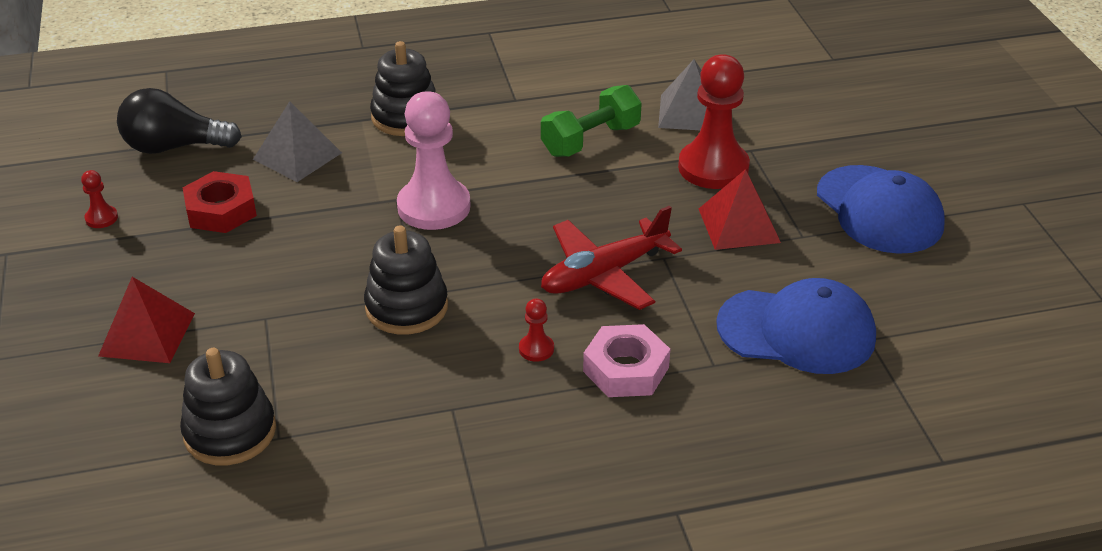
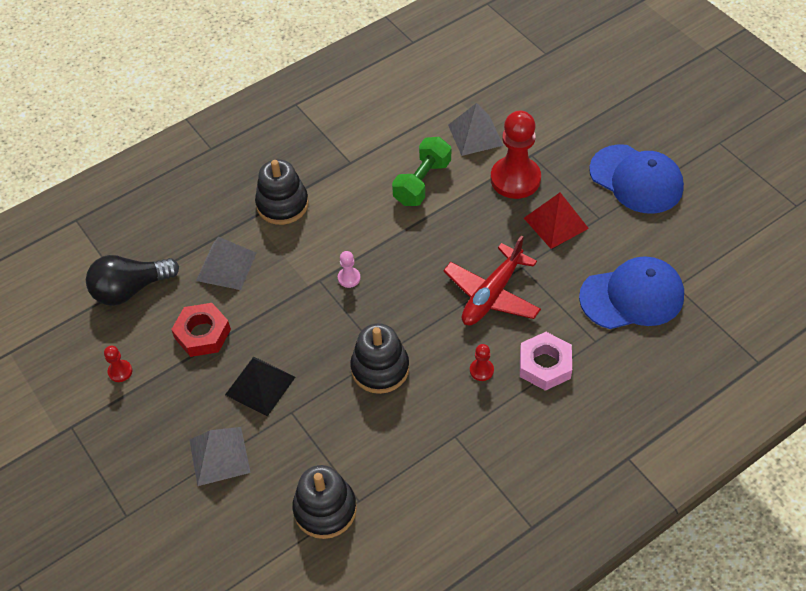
camera: 20 degrees left, 15 degrees up
(147, 334) = (219, 456): red pyramid -> grey pyramid
(248, 280) = (260, 386): none -> black pyramid
(434, 207) = (349, 278): pink pawn -> pink pawn, size x0.43

